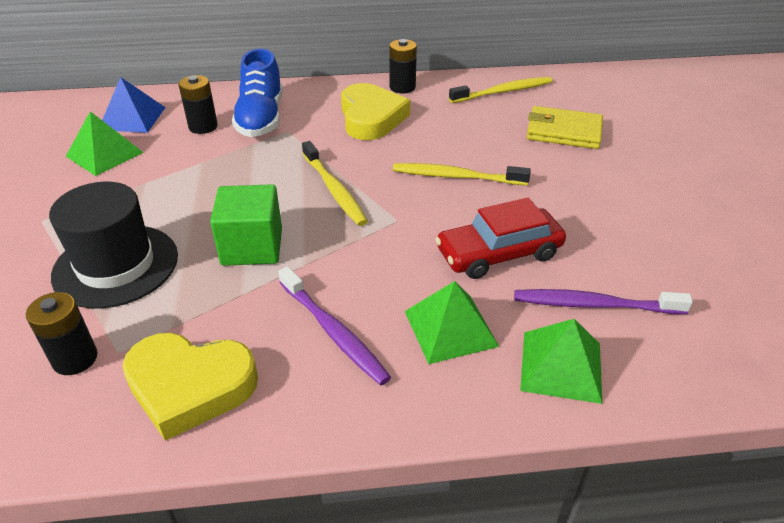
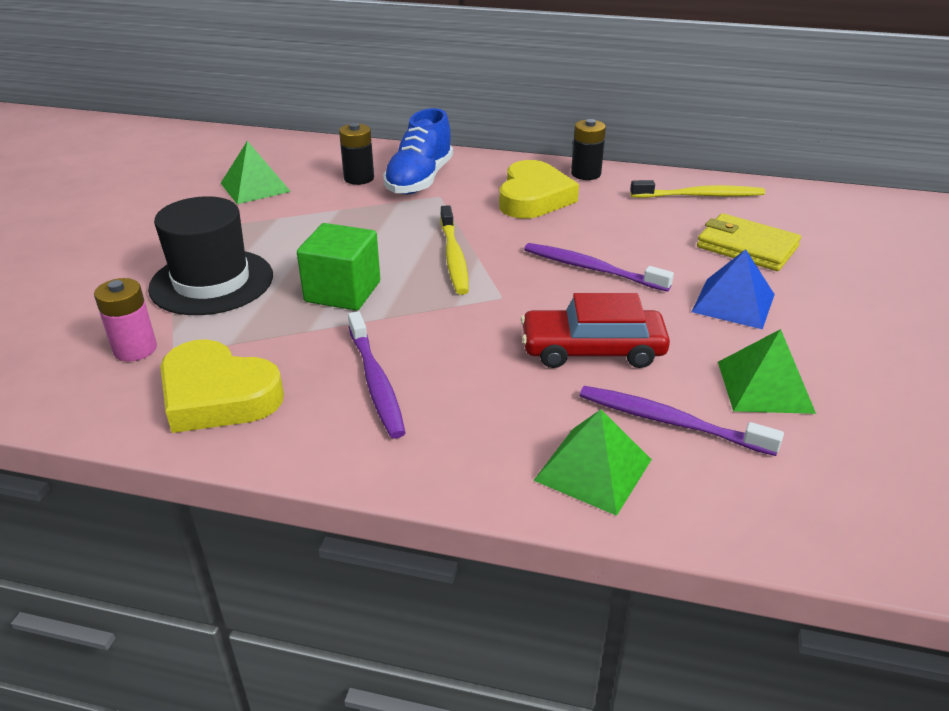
camera: 20 degrees right, 5 degrees down
(75, 359) = (135, 349): black battery -> pink battery
(132, 118) = (298, 160): blue pyramid -> blue pyramid (733, 303)
(450, 328) = (495, 406): green pyramid -> green pyramid (765, 386)
(456, 176) = (591, 269): yellow toothbrush -> purple toothbrush

